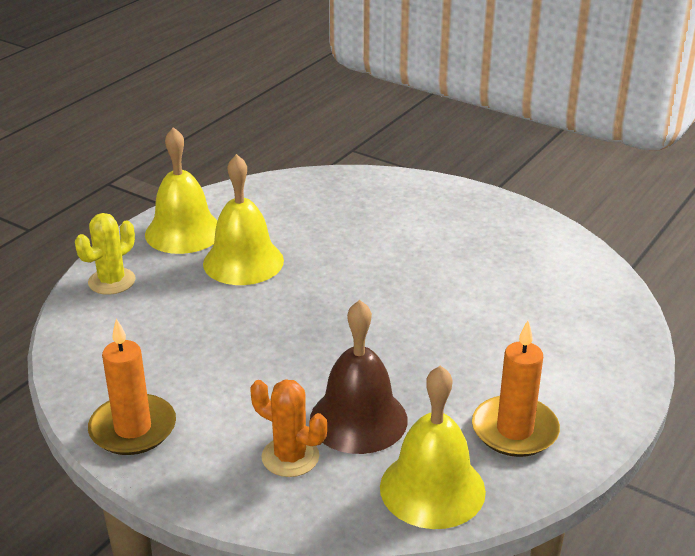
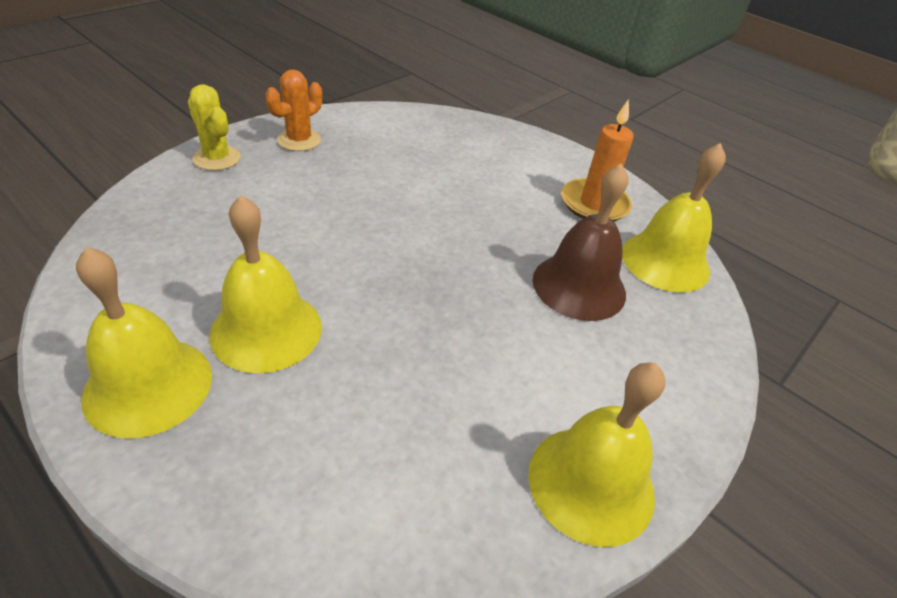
camera: 85 degrees left, 10 degrees up
(112, 281) = (239, 494): yellow cactus -> yellow cactus (217, 158)
(133, 428) = (591, 483): orange candle -> yellow bell
(290, 457) = (633, 342): orange cactus -> orange cactus (299, 140)

